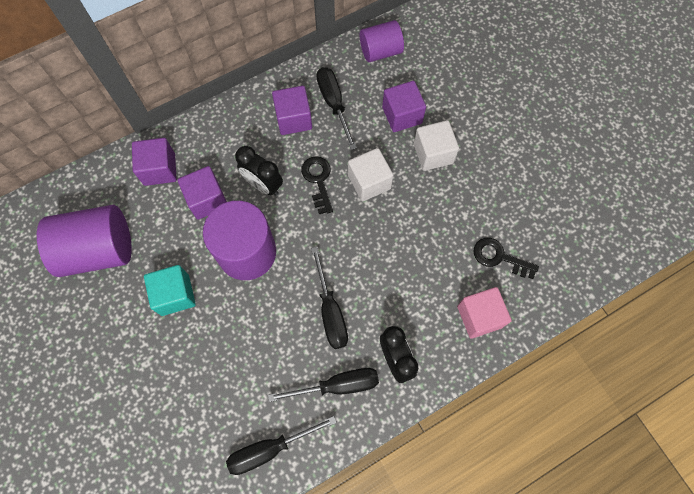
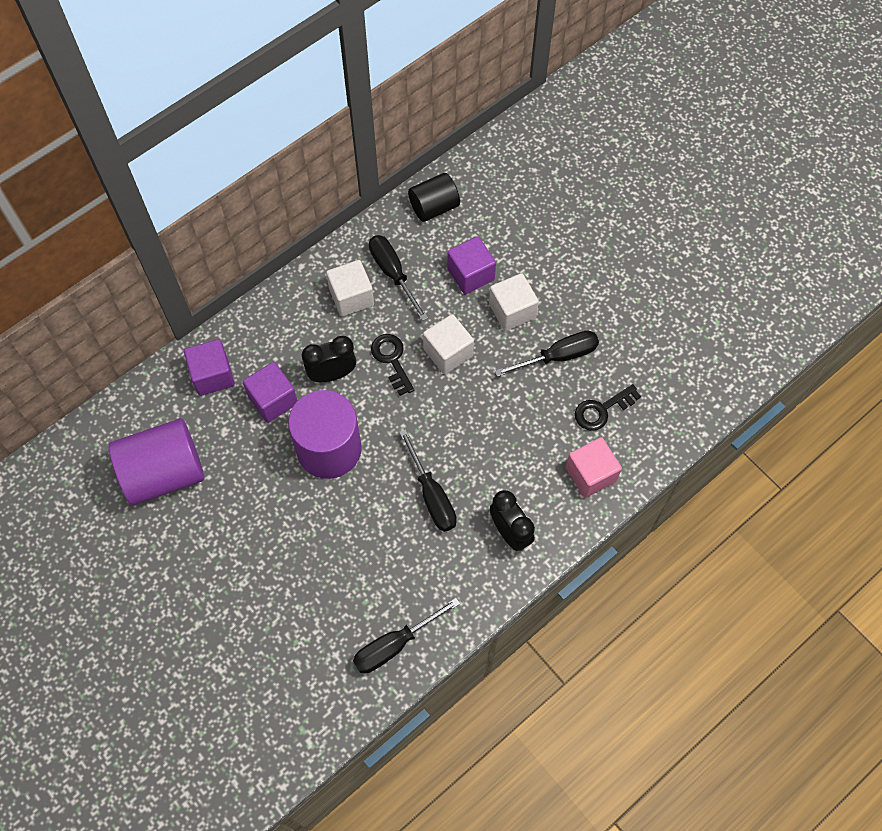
camera: 10 degrees left, 5 degrees down
(175, 295) = (260, 506): turquoise cube -> none
(263, 185) = (332, 374): black clock -> black clock turned 135 degrees clockwise
(293, 119) = (351, 297): purple cube -> white cube
(337, 385) = (454, 569): black screwdriver -> black screwdriver (558, 356)
(380, 51) = (434, 207): purple cylinder -> black cylinder
(499, 257) = (602, 410): black key -> black key turned 45 degrees counterclockwise

